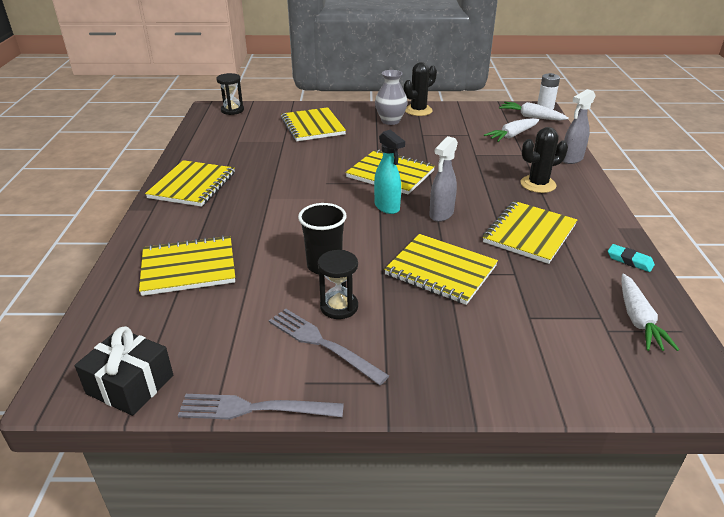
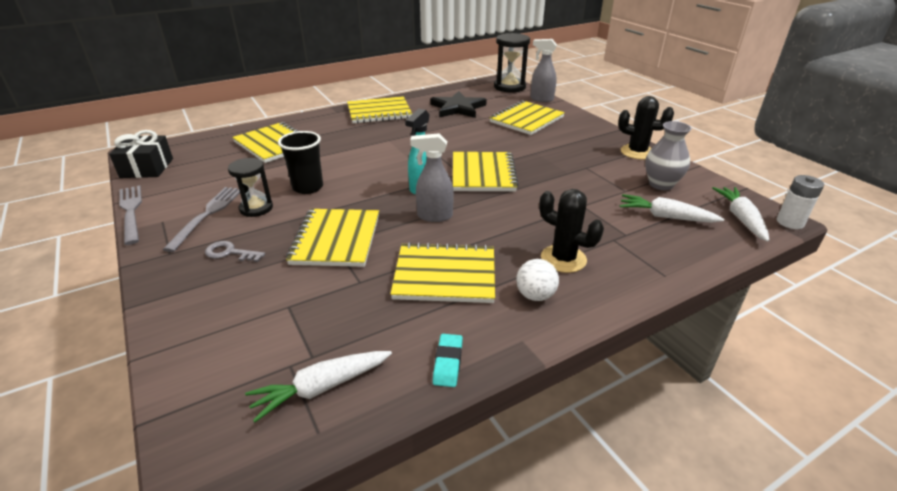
camera: 60 degrees right, 0 degrees up
(232, 110) = (509, 87): black hourglass -> black hourglass, size x1.54
(244, 145) = (458, 108): none -> black star
(390, 121) = (590, 146): grey vase -> grey vase (661, 184)
(418, 338) = (230, 253): none -> grey key
(571, 159) = (663, 271): grey spray bottle -> grey spray bottle (541, 99)
(573, 208) = (535, 295): none -> white ball

